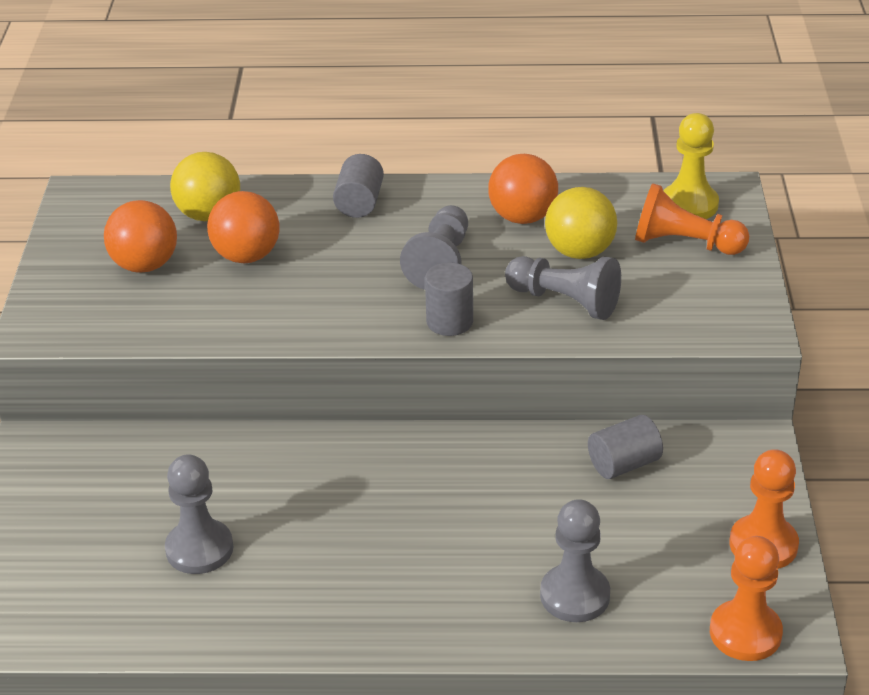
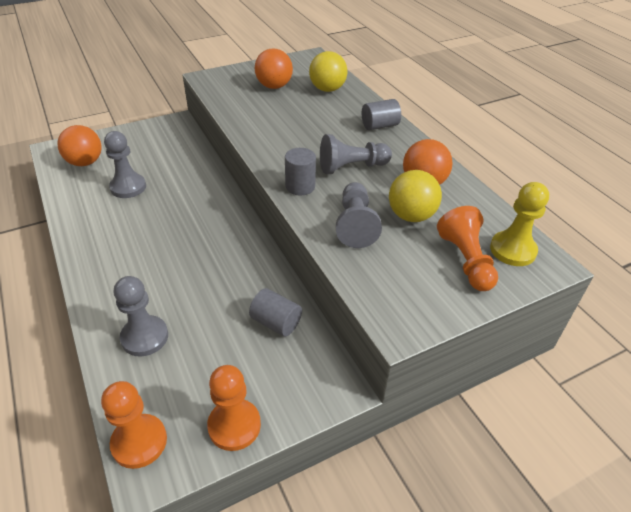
camera: 60 degrees right, 5 degrees up
(246, 256) = (304, 108): orange ball -> orange ball (85, 162)

